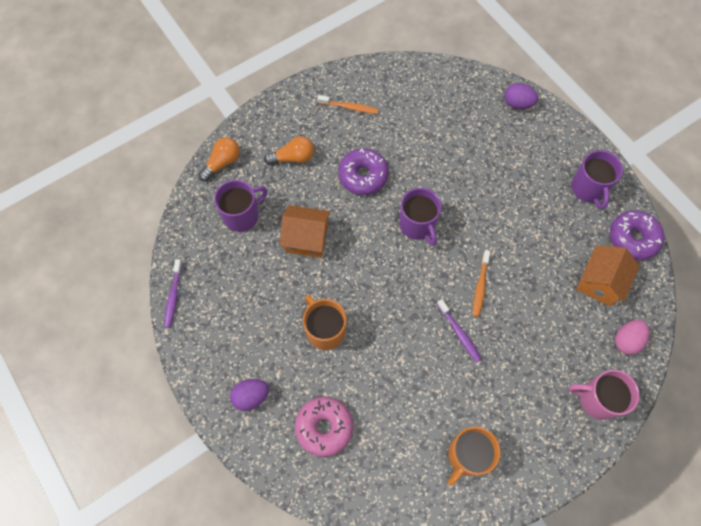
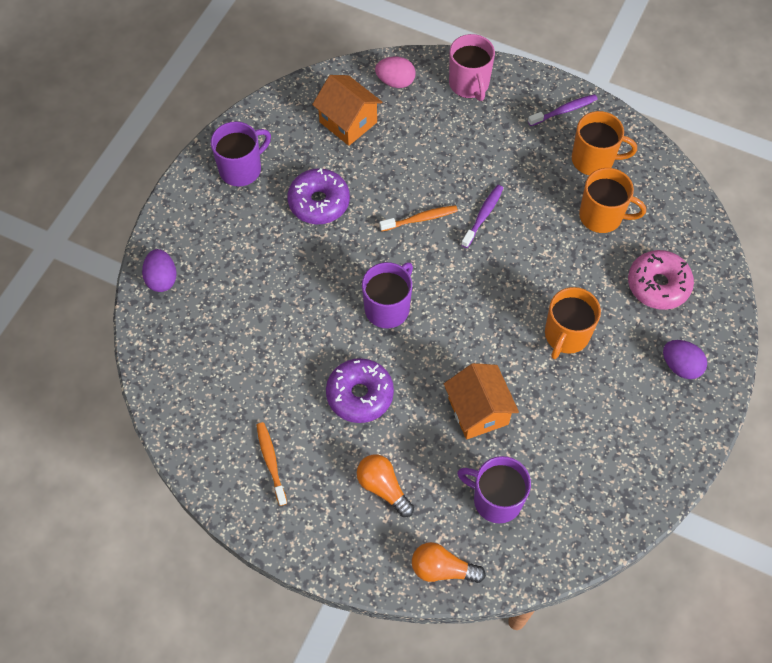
camera: 120 degrees left, 5 degrees down
(173, 296) = (640, 512): purple toothbrush -> purple toothbrush (564, 111)
(409, 425) = (602, 216): none -> orange mug
(599, 282) = (348, 122): orange house -> orange house turned 45 degrees clockwise
(633, 238) = (279, 112): purple donut -> purple donut (319, 202)

